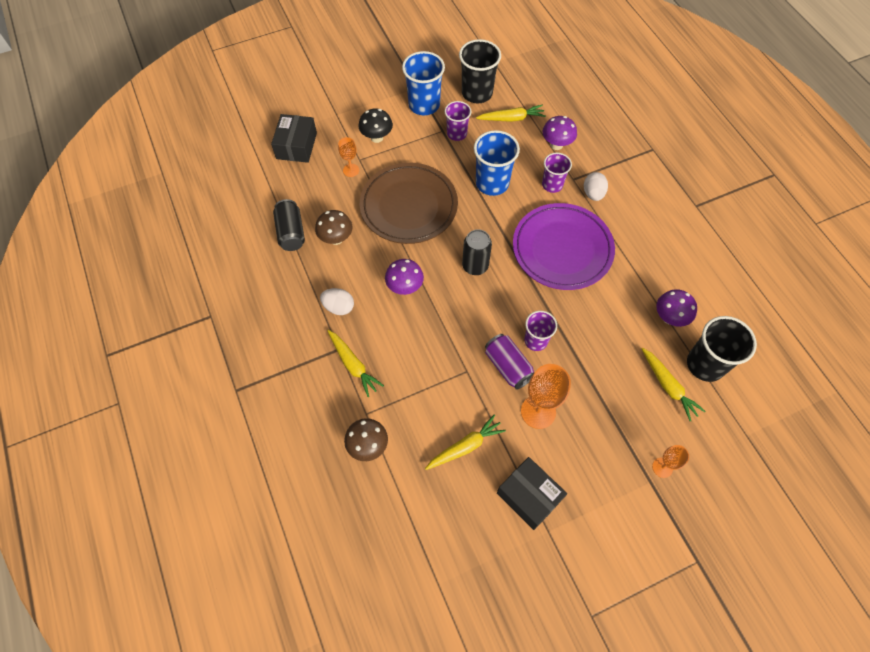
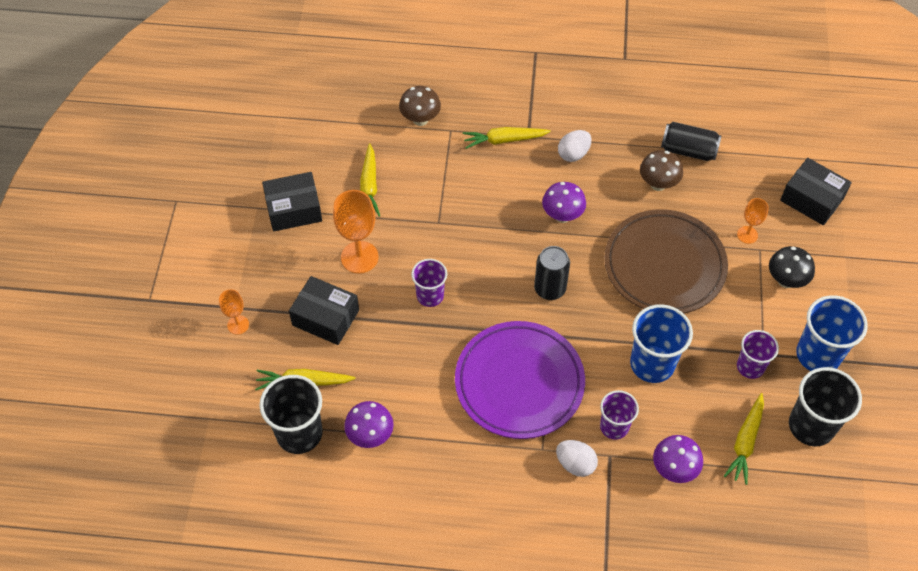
camera: 120 degrees right, 5 degrees down
(508, 366) = (420, 257): purple can -> none
(607, 404) = (325, 317): none -> black box

